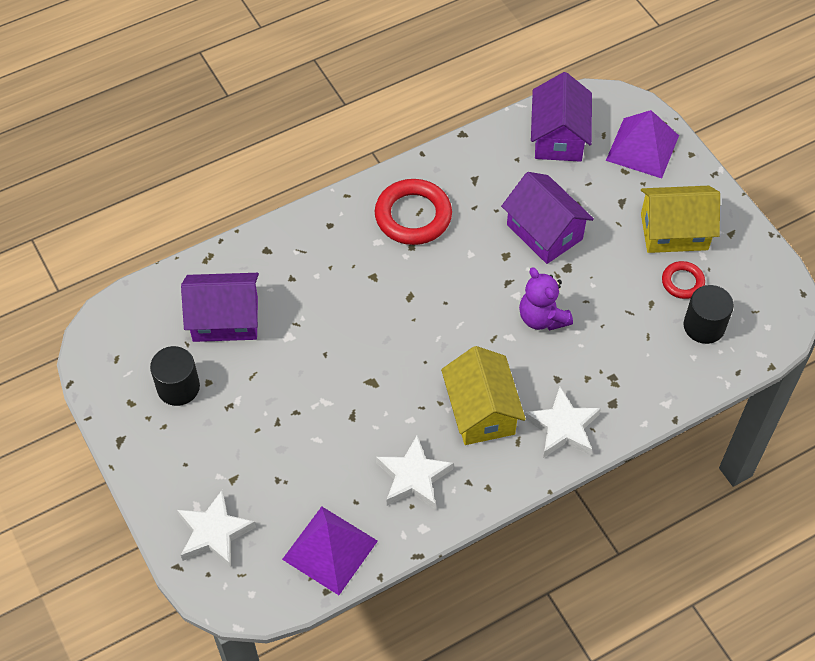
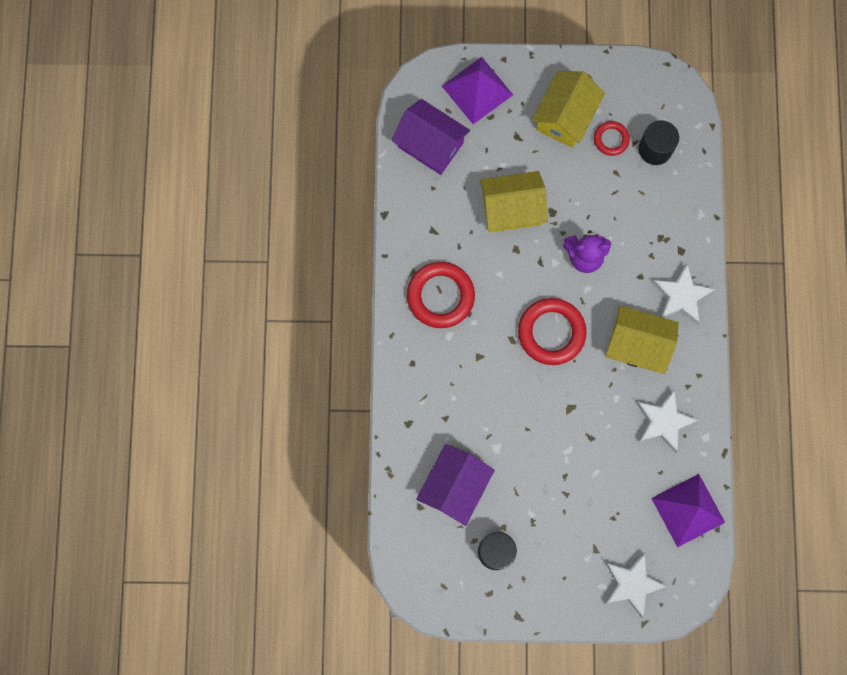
camera: 60 degrees left, 20 degrees up
(441, 327) = (551, 332): none -> red ring
(544, 232) = (511, 209): purple house -> yellow house

